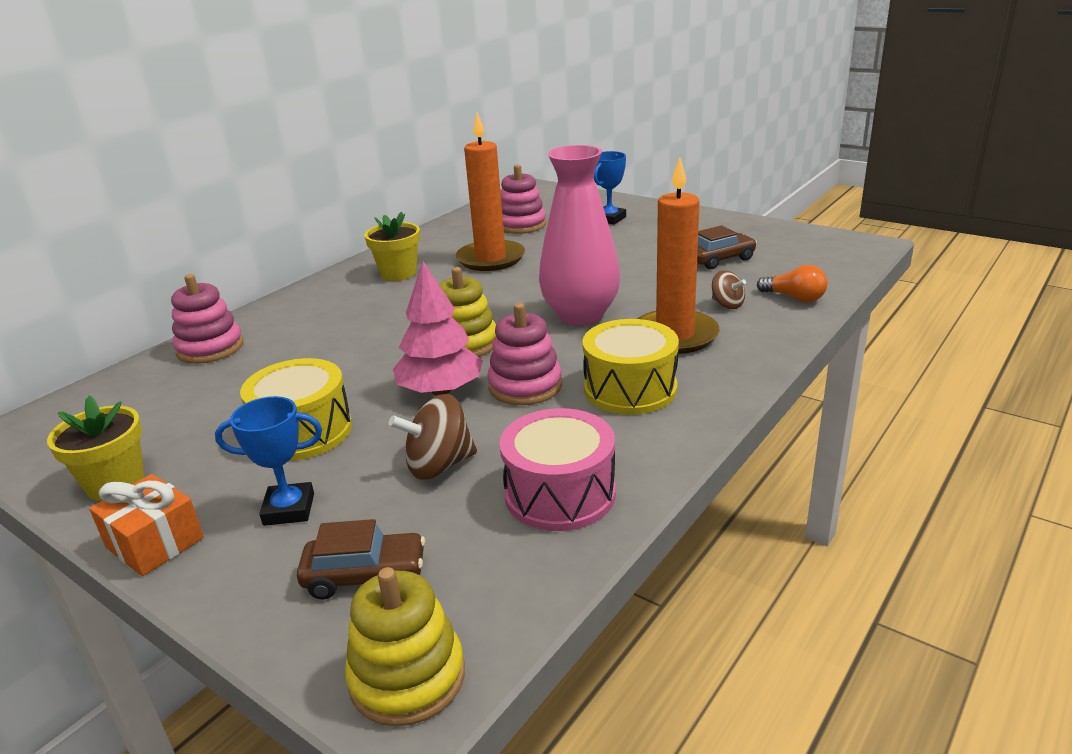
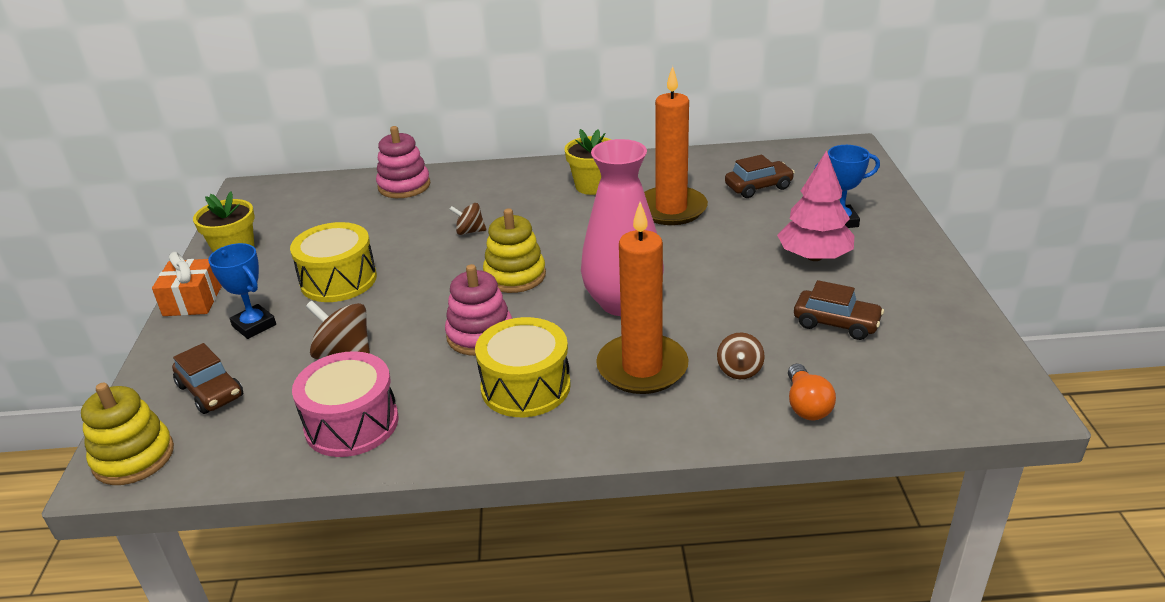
camera: 50 degrees right, 5 degrees up
(357, 342) = (470, 231): none -> brown spinning top
(441, 390) = (438, 302): pink tree -> pink tree (814, 256)
(521, 225) = (758, 187): pink stacking toy -> brown car

